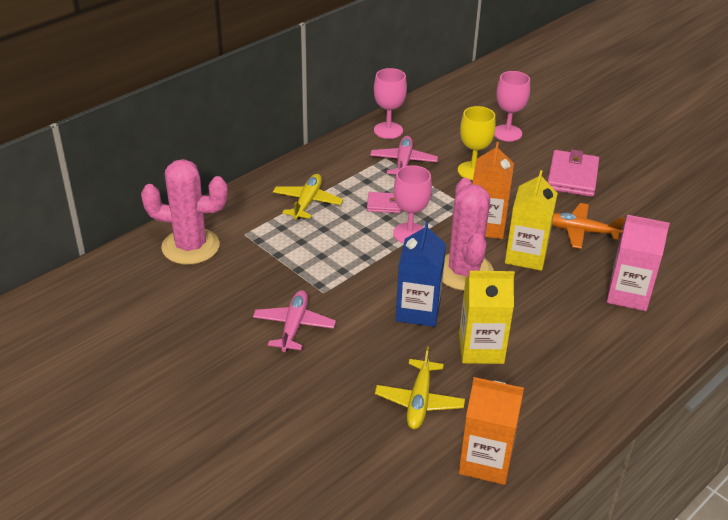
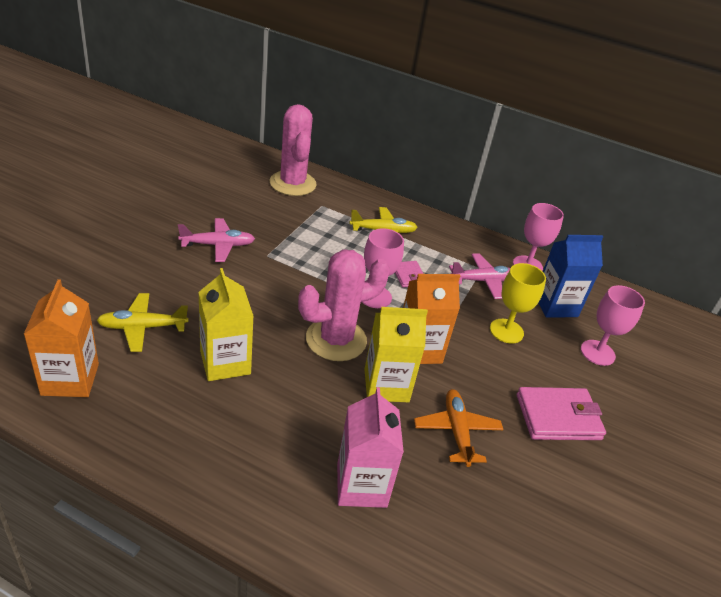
camera: 65 degrees right, 0 degrees up
(418, 310) = (265, 314): blue carton -> blue carton (555, 305)

